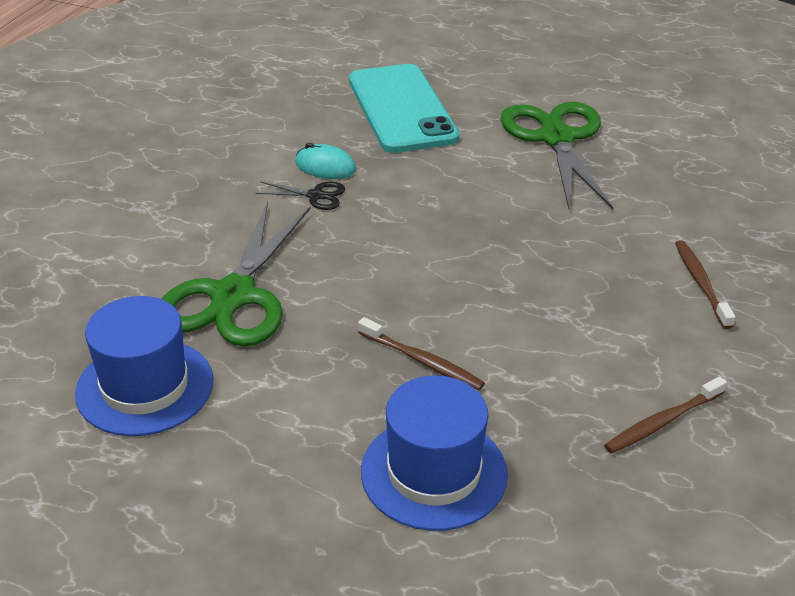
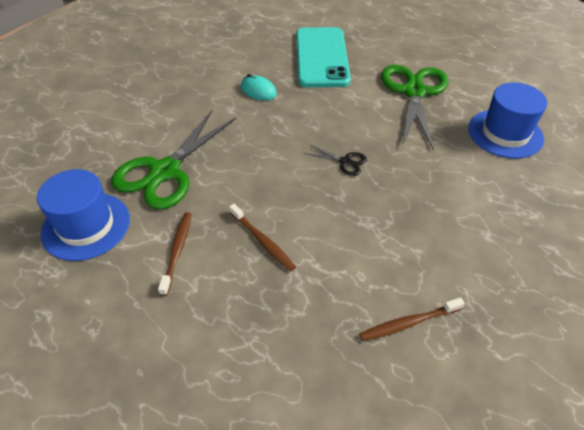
camera: 15 degrees right, 10 degrees up
(316, 195) = (244, 110): black scissors -> black scissors (345, 162)
(434, 472) = (236, 328): blue hat -> blue hat (505, 133)
(701, 283) = (476, 217): brown toothbrush -> brown toothbrush (177, 251)

